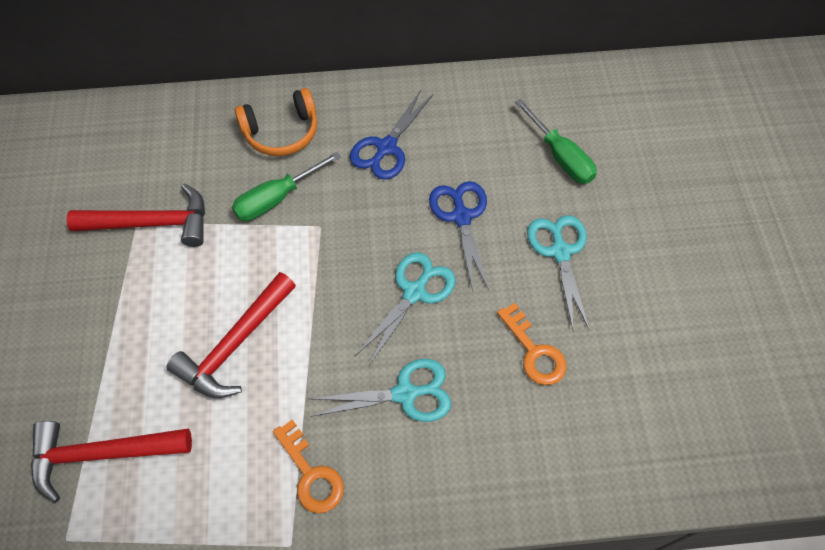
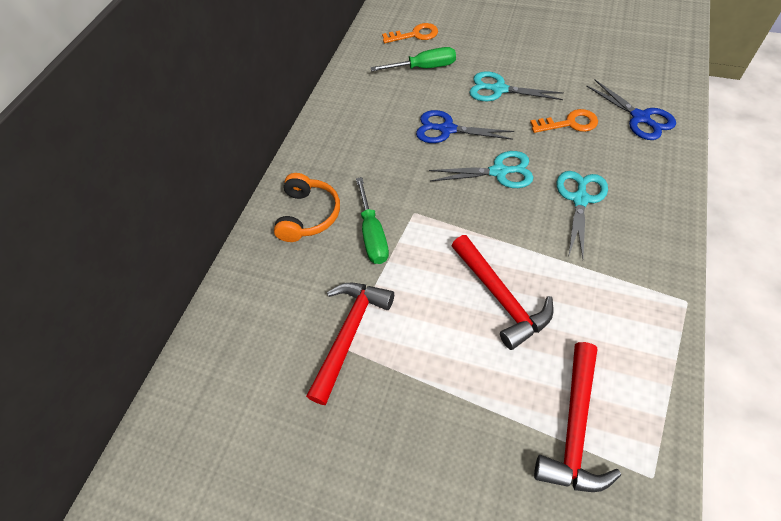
camera: 60 degrees left, 5 degrees down
(311, 474) = (630, 273): orange key -> orange key (415, 35)
(386, 147) = (363, 154): blue scissors -> blue scissors (640, 118)
(414, 292) = (498, 172): turquoise scissors -> turquoise scissors turned 120 degrees clockwise

